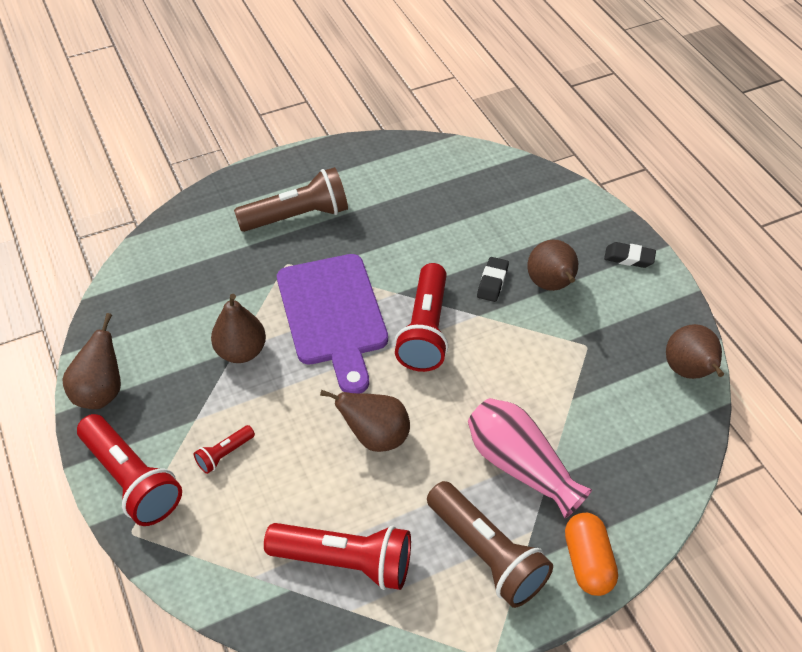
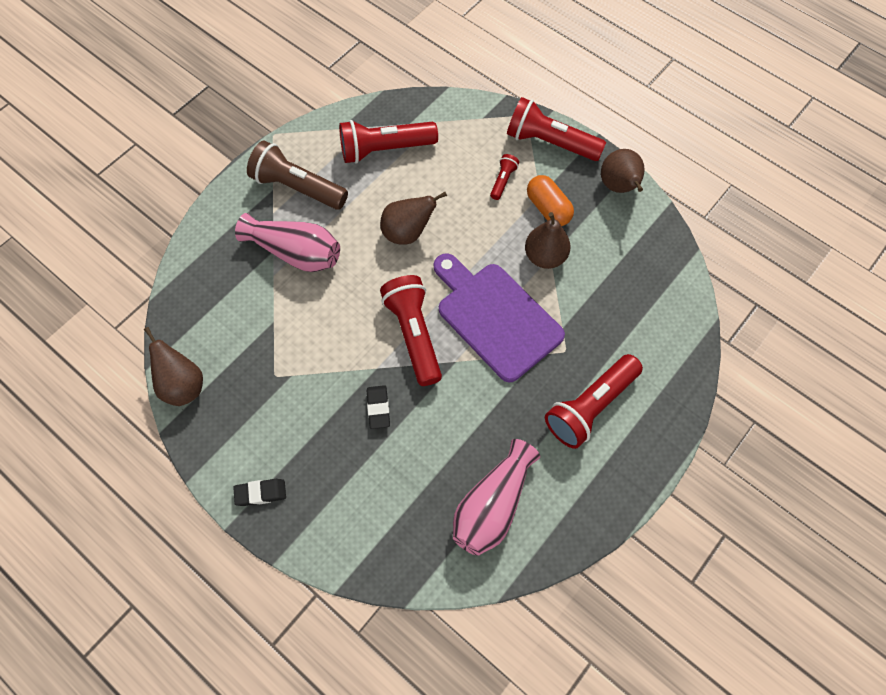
camera: 155 degrees right, 15 degrees up
(298, 216) = (590, 407): brown flashlight -> red flashlight
(428, 184) = (492, 505): none -> pink vase
(551, 285) = (324, 427): brown pear -> none
(588, 562) = (230, 207): orange capsule -> orange capsule (548, 208)

